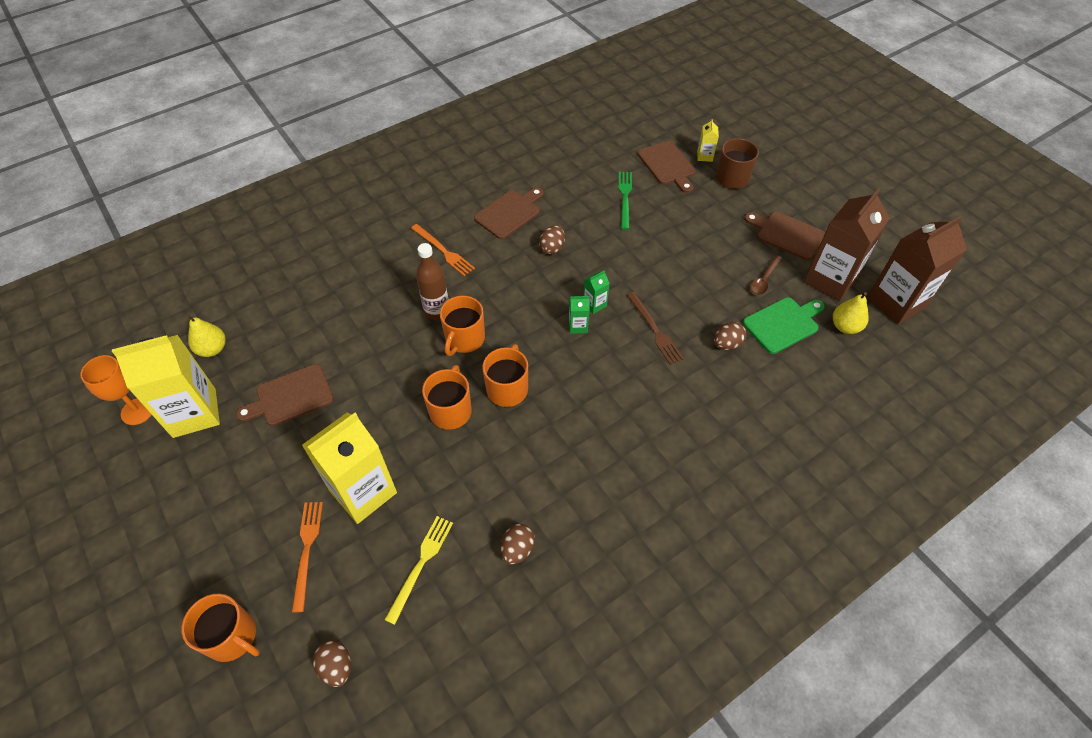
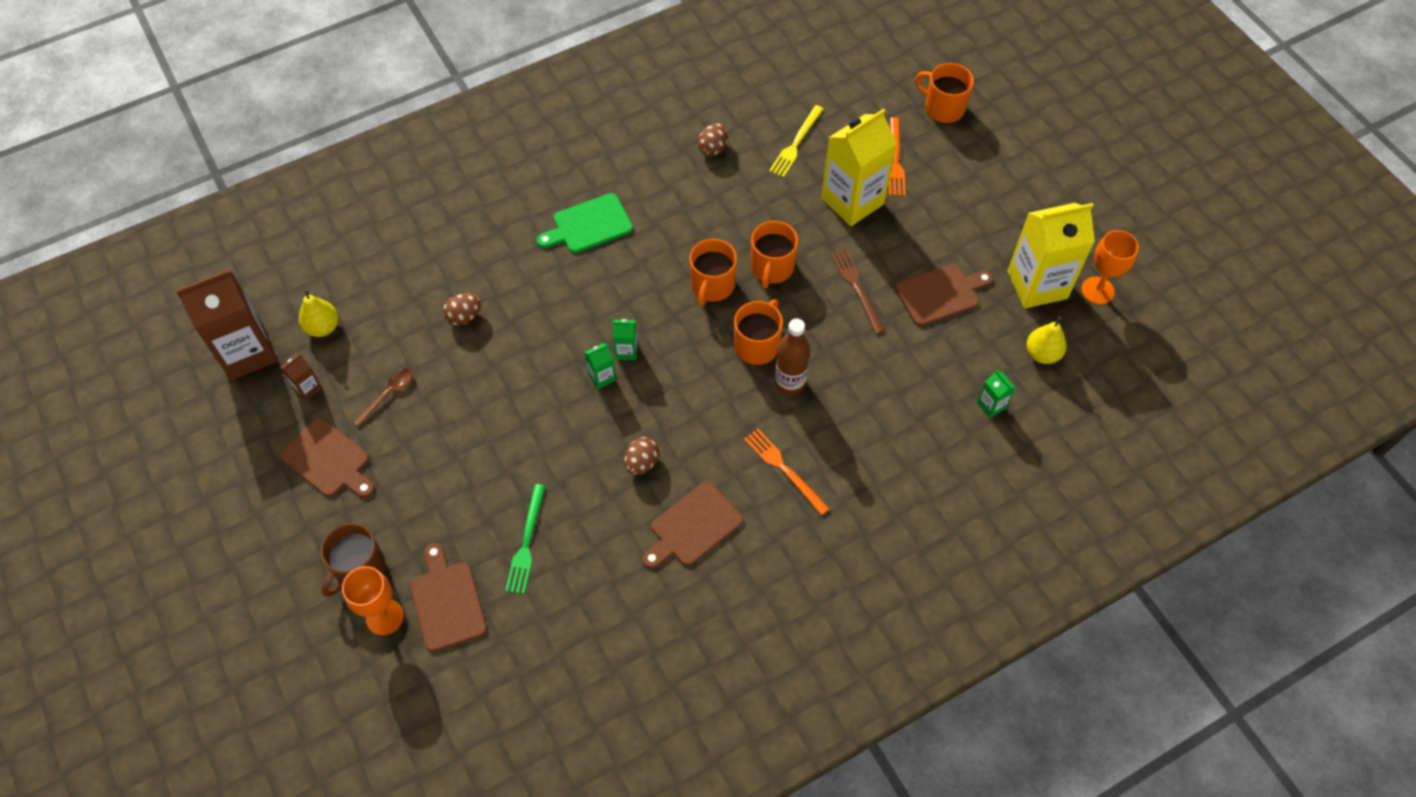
camera: 175 degrees left, 5 degrees up
(270, 305) = (991, 405): none -> green carton
(336, 667) = (857, 85): brown egg -> none
(655, 330) = (539, 339): brown fork -> brown fork (857, 288)
(704, 156) = (384, 617): yellow carton -> orange goblet
(783, 324) = (391, 336): green cutting board -> green cutting board (589, 225)
(830, 280) = (307, 388): brown carton -> brown carton, size x0.42

